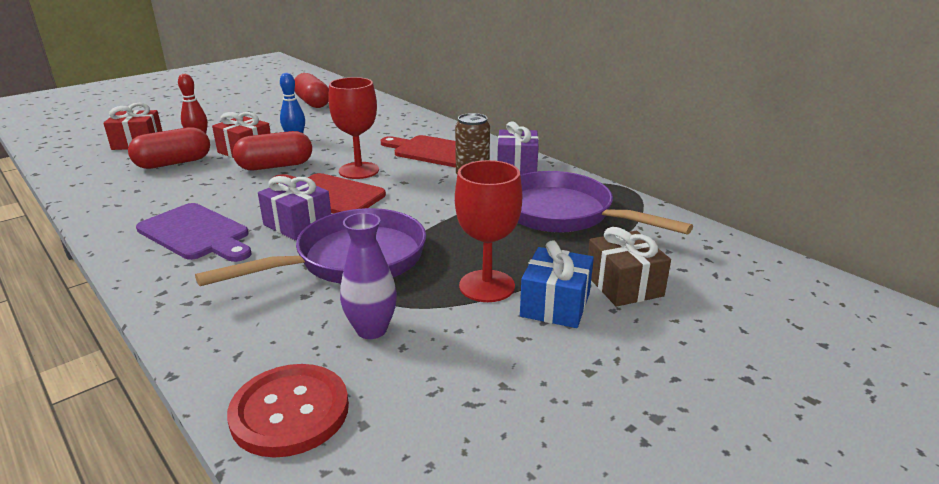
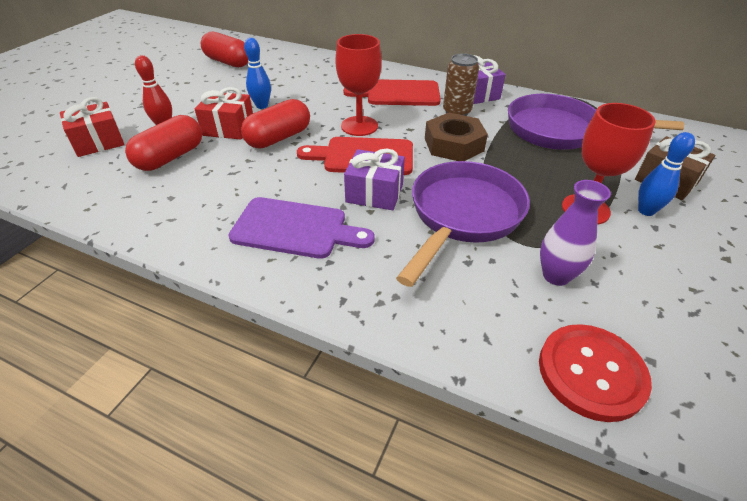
camera: 25 degrees left, 15 degrees up
(428, 203) = (454, 144): none -> brown nut
(555, 305) = (646, 211): blue gift -> blue bowling pin

